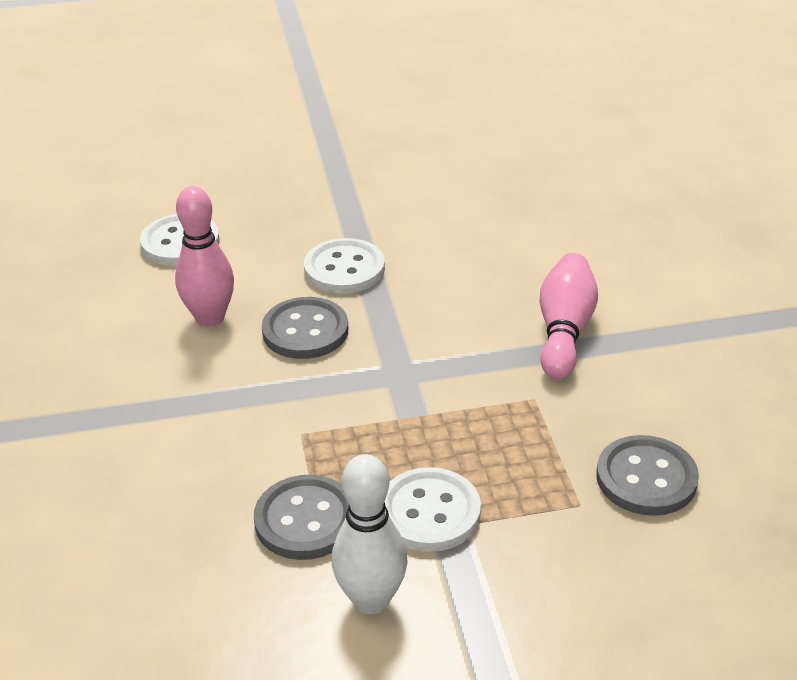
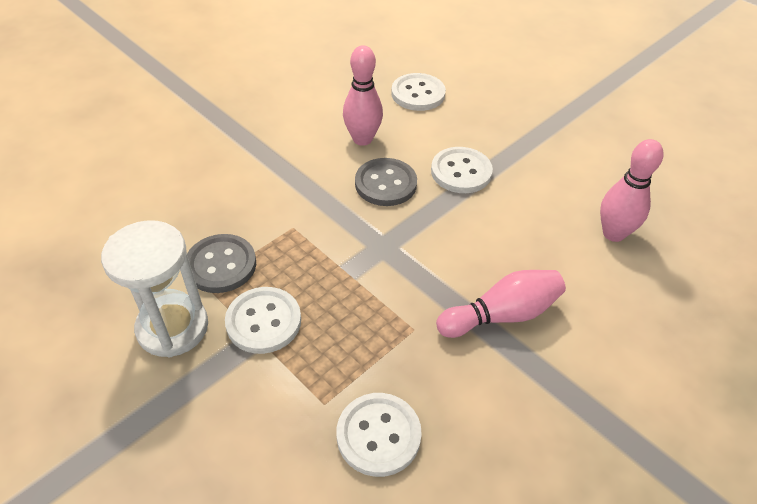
camera: 55 degrees right, 10 degrees up
(371, 600) = (173, 327): white bowling pin -> white hourglass
(524, 215) = (613, 233): none -> pink bowling pin
(646, 478) = (378, 435): grey button -> white button

